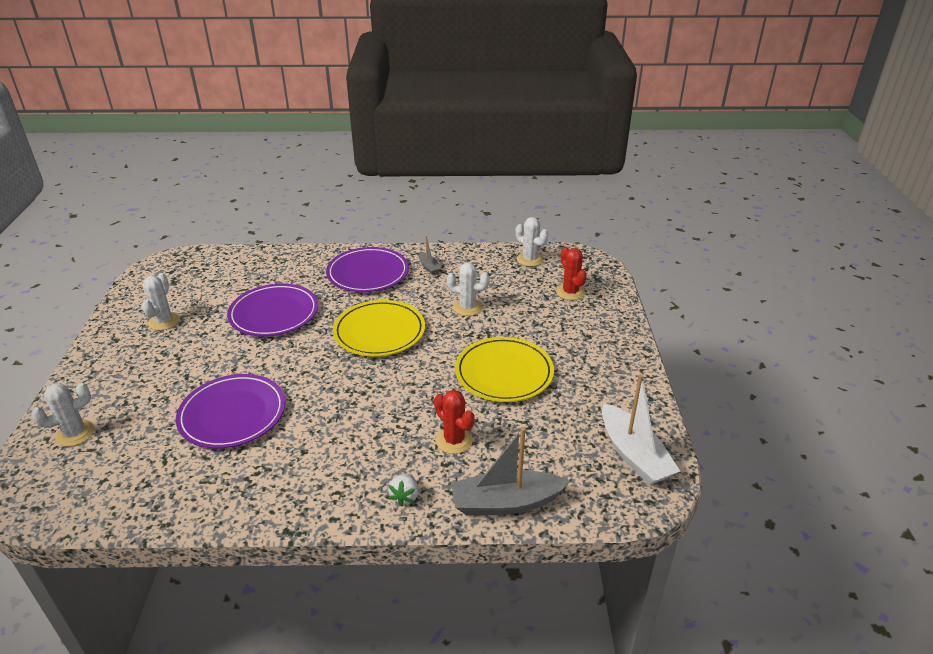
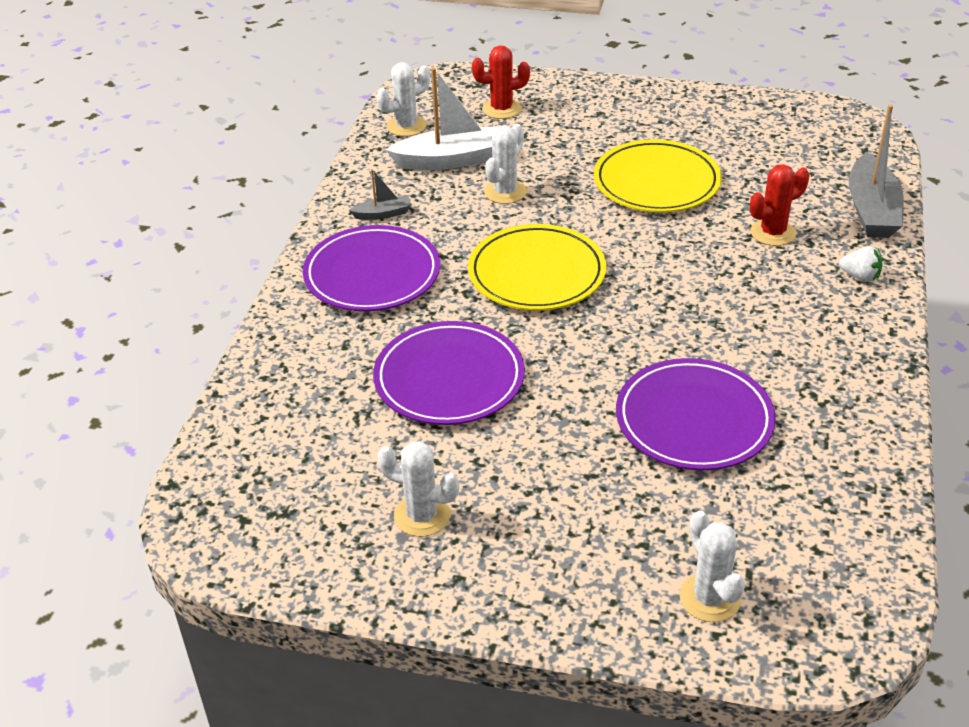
camera: 75 degrees left, 5 degrees up
(634, 455) = (808, 123): white boat -> white boat (451, 160)

